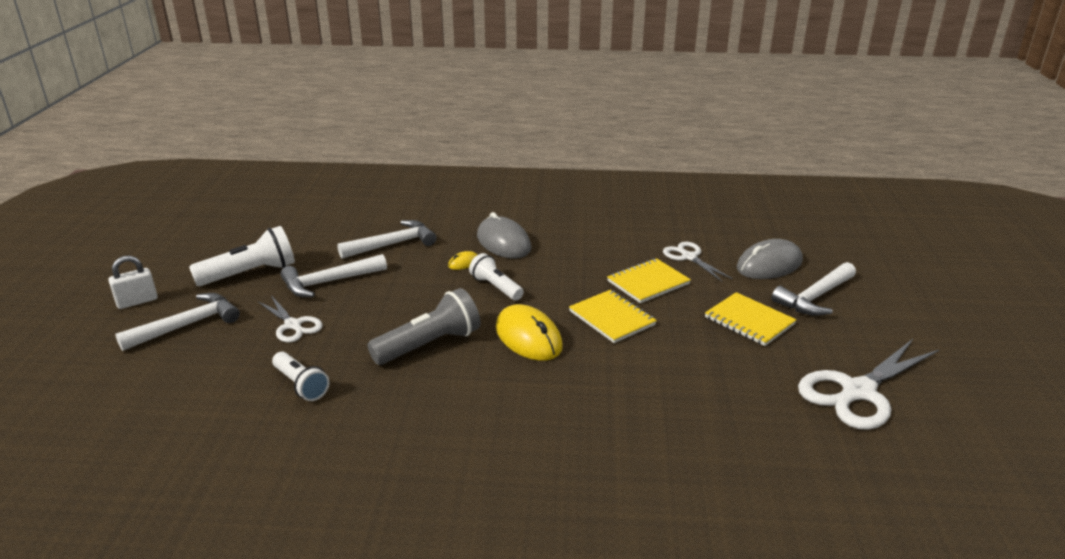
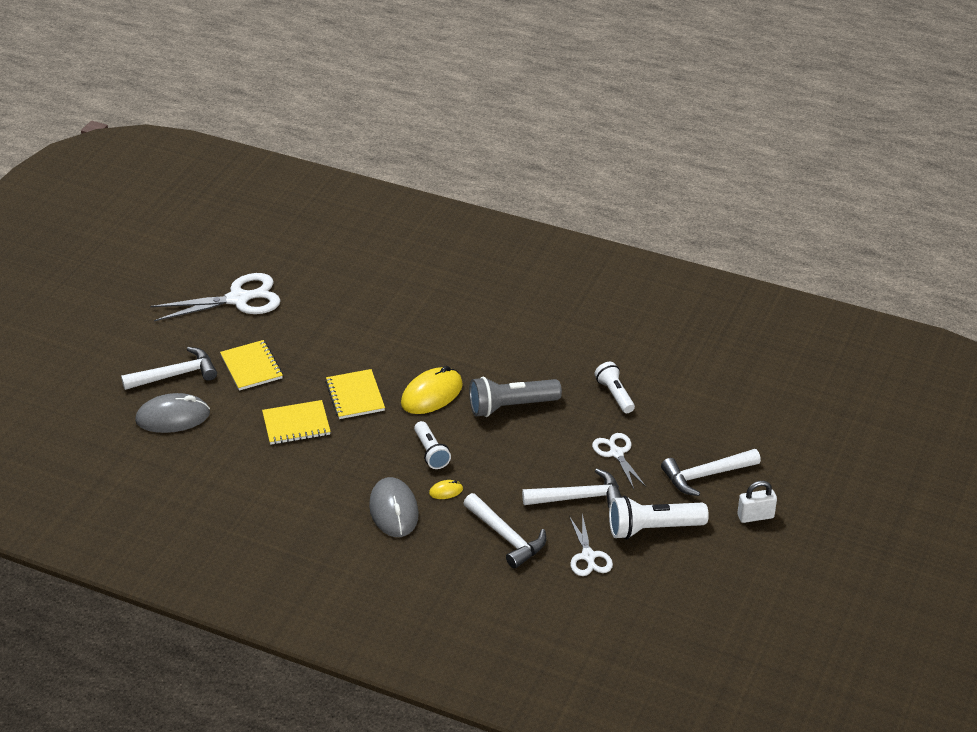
camera: 160 degrees left, 10 degrees up
(392, 244) = (506, 537): white hammer -> white hammer turned 120 degrees counterclockwise
(528, 337) = (432, 394): yellow mouse -> yellow mouse turned 60 degrees clockwise
(689, 257) = (233, 445): white scissors -> white scissors (588, 556)

